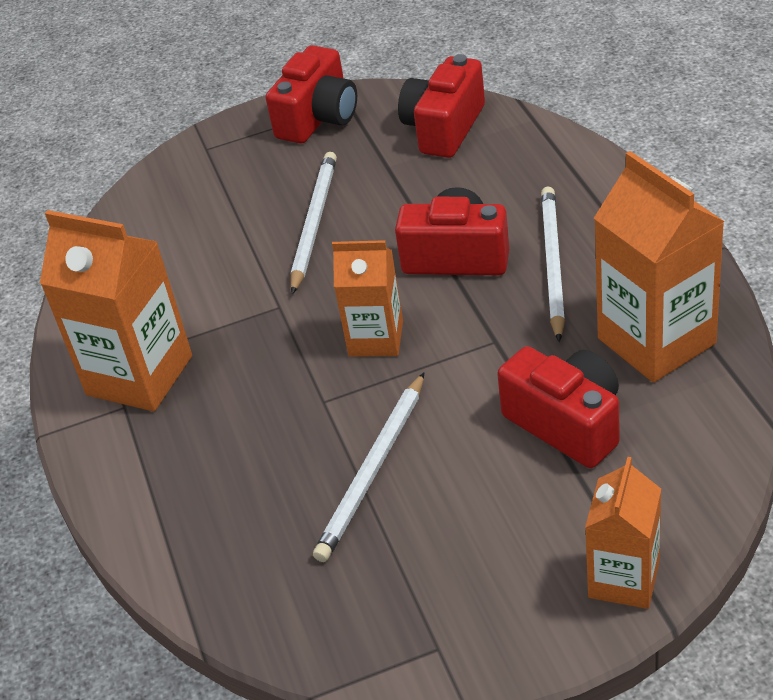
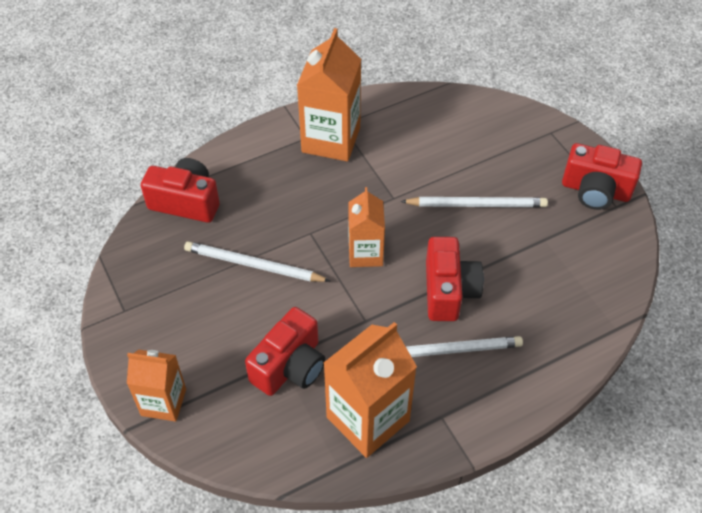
camera: 75 degrees right, 10 degrees up
(444, 128) = (595, 270): red camera -> red camera (186, 202)

